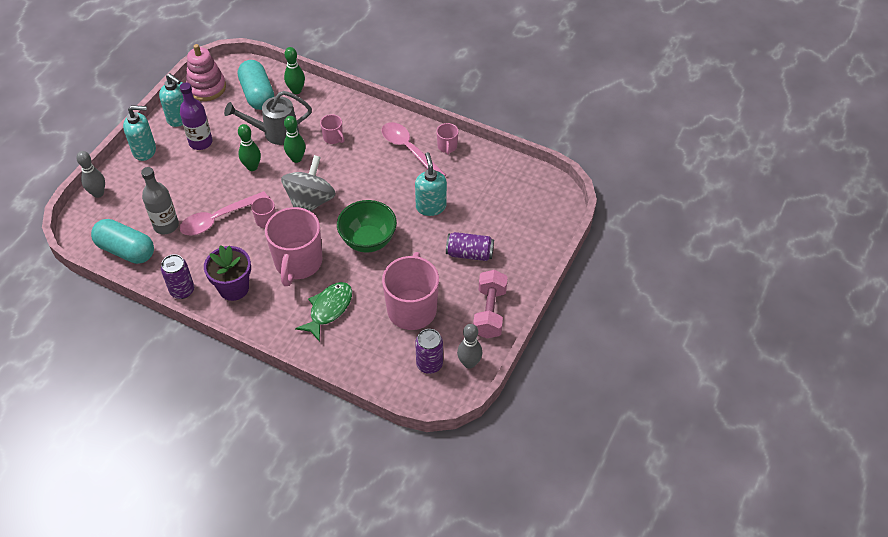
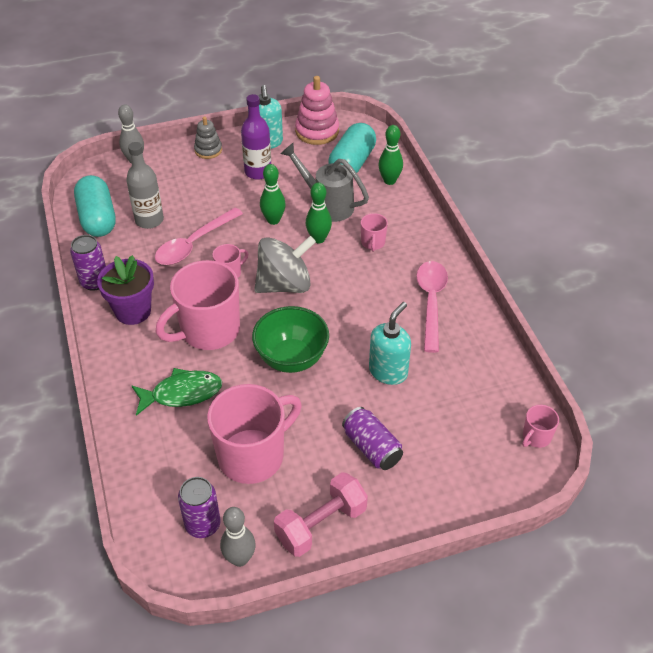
camera: 45 degrees right, 5 degrees down
(145, 150) = (208, 150): turquoise soap dispenser -> grey stacking toy
(218, 219) = (194, 244): pink spoon -> pink spoon turned 60 degrees counterclockwise
(447, 147) = (473, 326): pink mug -> pink mug (536, 437)

